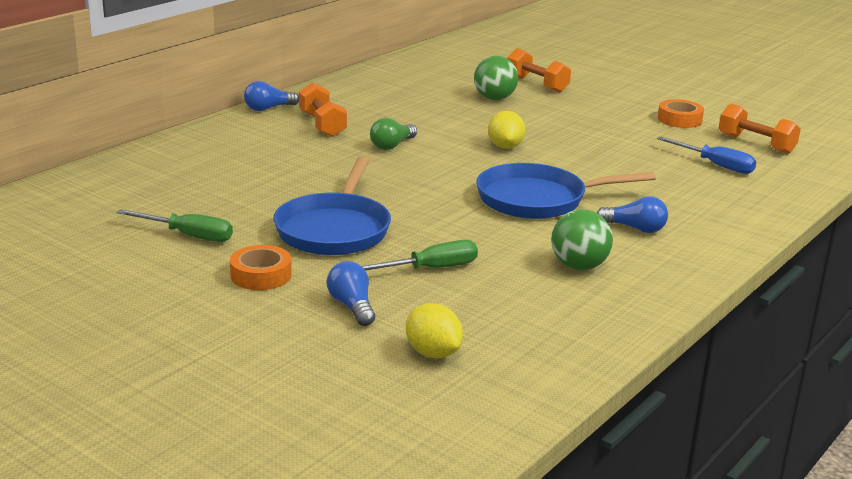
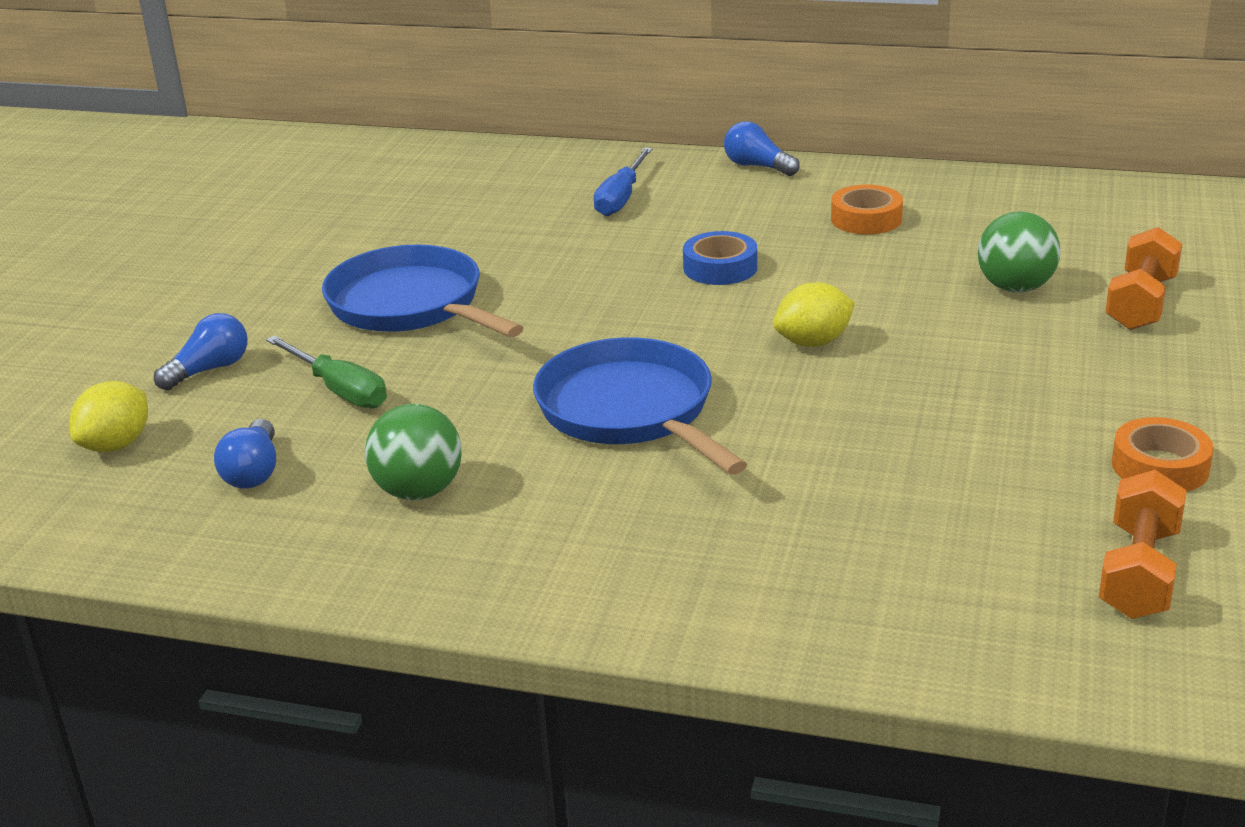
camera: 70 degrees right, 5 degrees up
(188, 236) = (333, 239): green screwdriver -> none
(261, 275) = (259, 301): orange tape -> orange tape (866, 219)
(322, 125) = (741, 209): orange dumbbell -> none
(335, 229) = (411, 305): blue pan -> blue pan turned 60 degrees clockwise
(392, 145) = (720, 268): green light bulb -> blue tape
(635, 228) = (592, 512): blue light bulb -> blue light bulb (253, 472)
(715, 165) = (961, 543): blue screwdriver -> blue screwdriver (621, 198)

